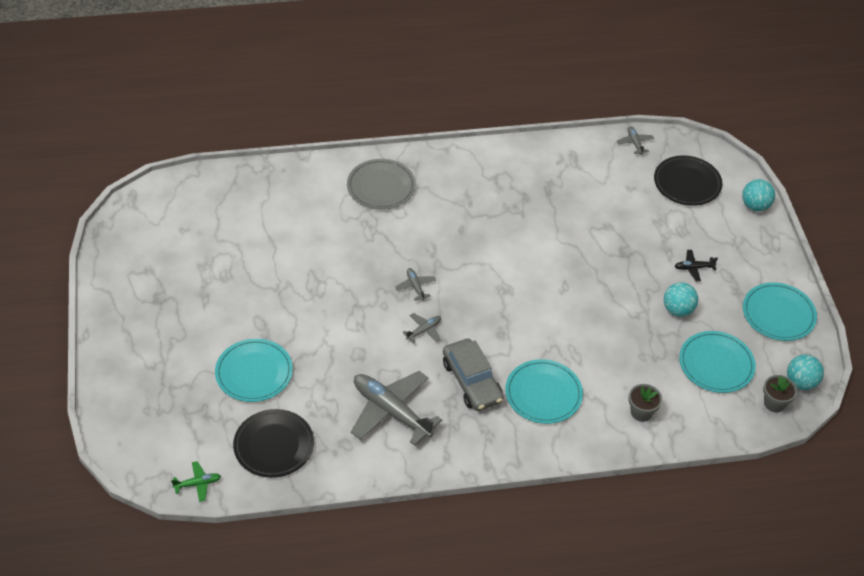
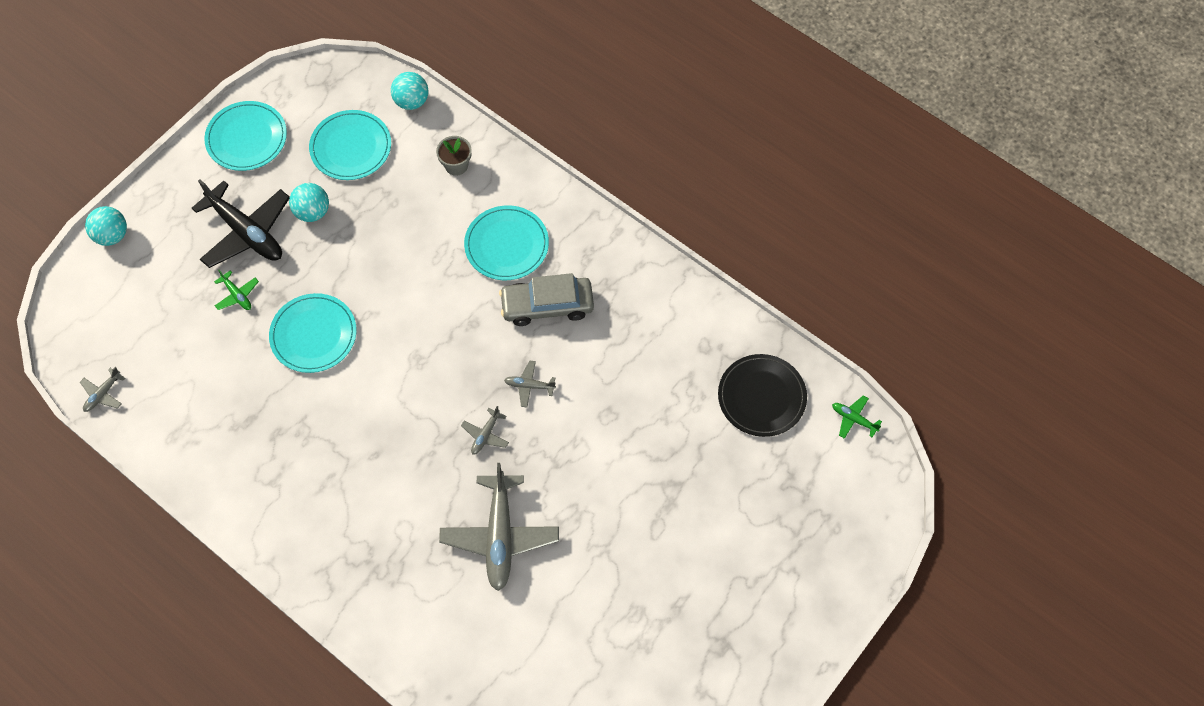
camera: 130 degrees left, 15 degrees up
(254, 372) = (711, 480): turquoise plate -> turquoise plate (313, 335)
(381, 186) = (383, 578): grey plate -> none
(391, 411) = (639, 339): grey plane -> grey plane (500, 536)
(472, 381) = (547, 305): grey car -> grey car turned 120 degrees counterclockwise
(646, 236) = (237, 295): none -> green plane
(687, 183) = (127, 310): black plate -> none
(693, 268) = (246, 232): black plane -> black plane, size x2.24
(774, 403) = (356, 85): grey flower pot -> none
(801, 382) = (314, 80): turquoise ball -> turquoise ball (411, 101)

